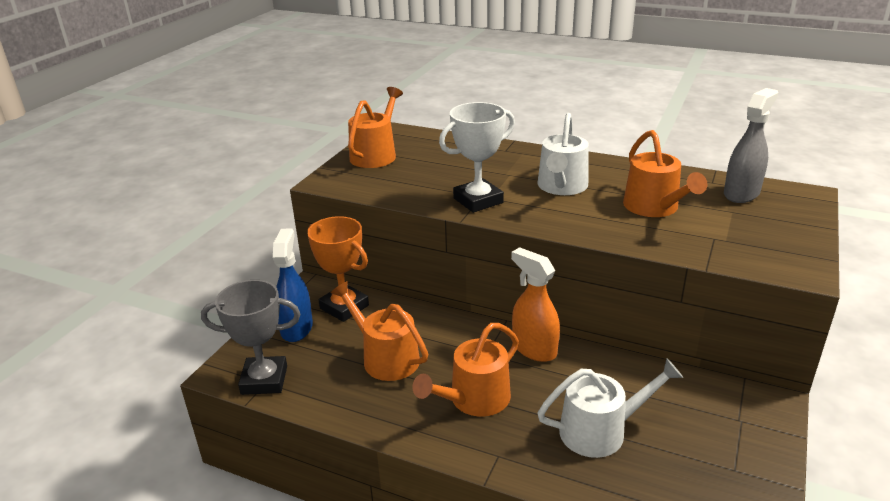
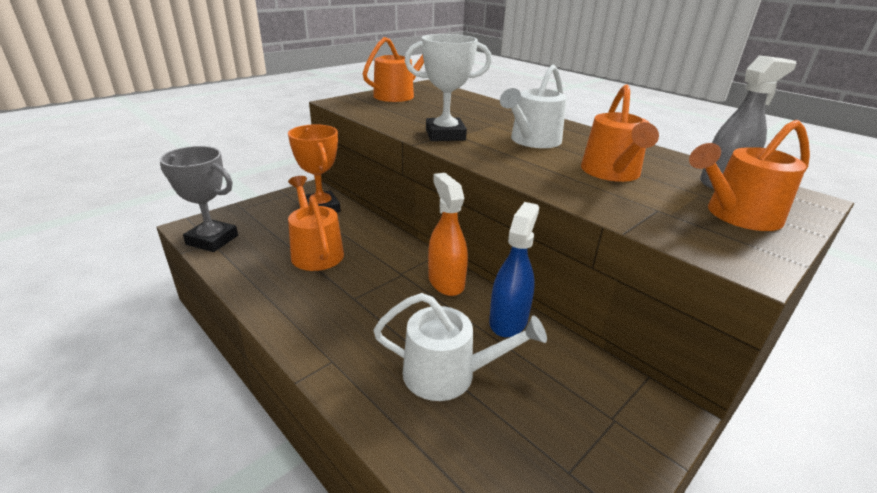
camera: 20 degrees right, 0 degrees up
(296, 328) = (272, 212): blue spray bottle -> blue spray bottle (508, 320)
(474, 399) = (356, 306): orange watering can -> orange watering can (737, 215)

